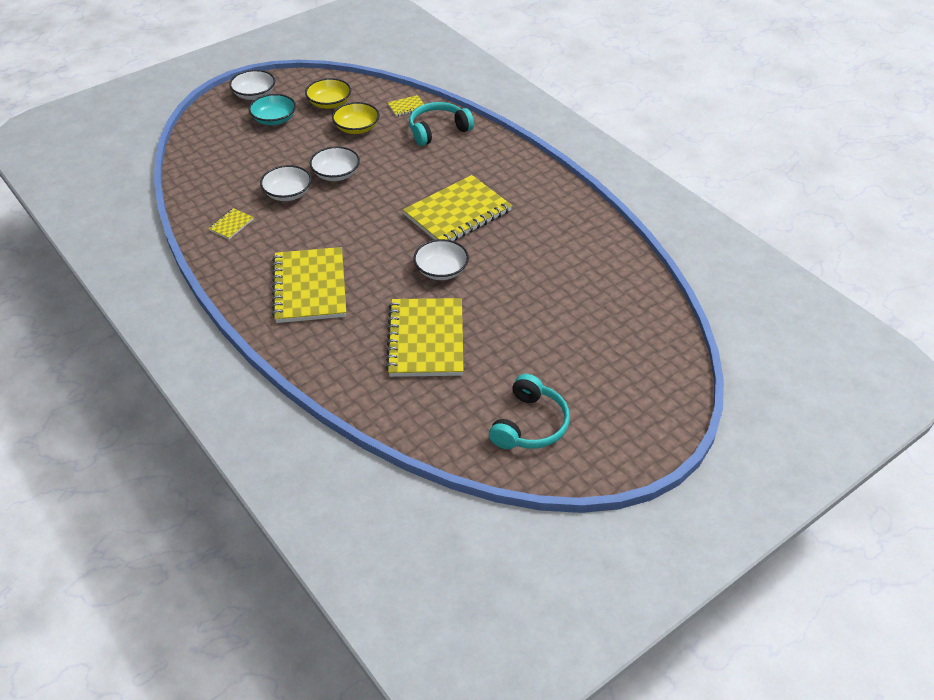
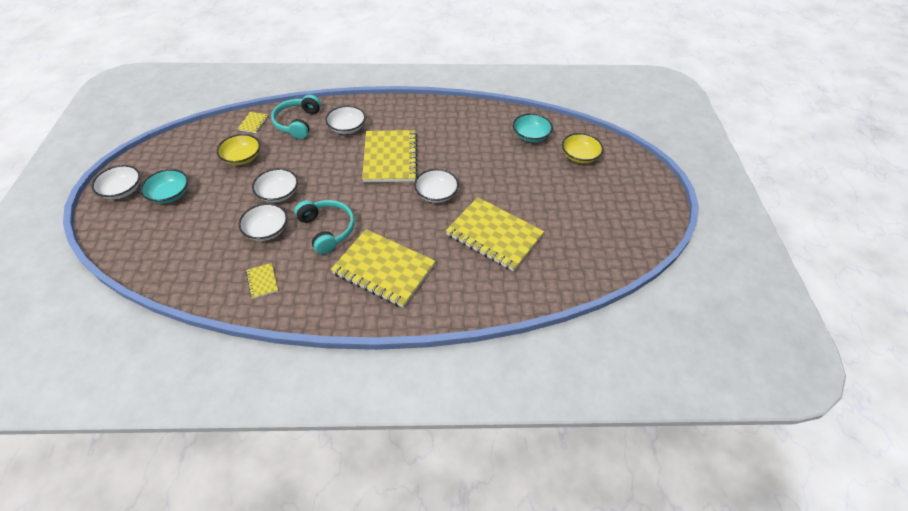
camera: 55 degrees left, 5 degrees up
(329, 103) = (194, 156): yellow bowl -> yellow bowl (579, 156)
(467, 163) = (347, 128): none -> white bowl
(530, 425) = (607, 227): turquoise headphones -> turquoise headphones (327, 229)
(614, 295) = (531, 136): none -> turquoise bowl

